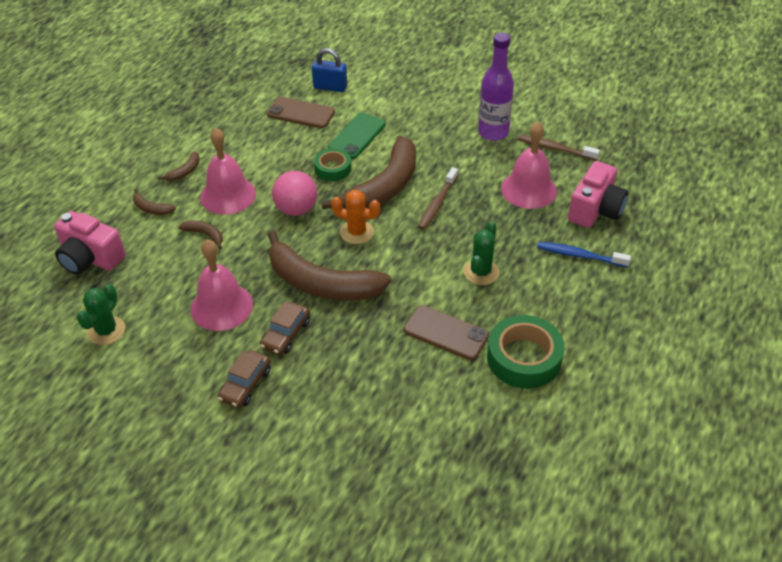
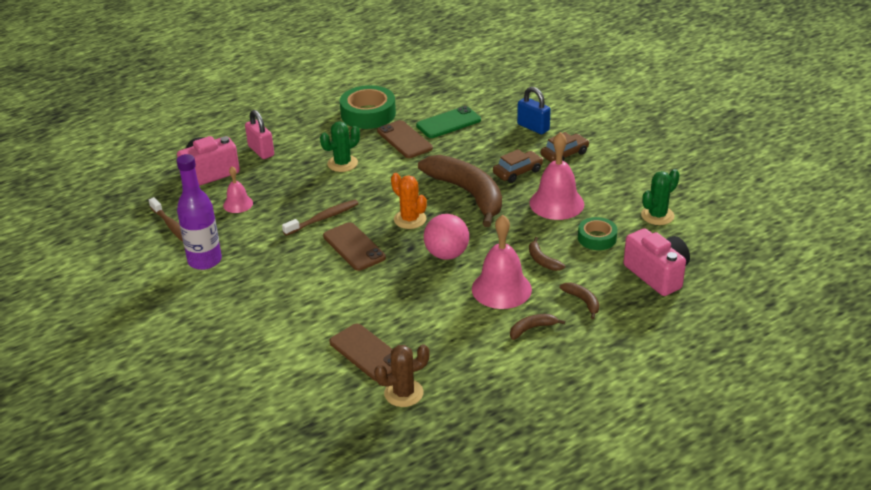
camera: 150 degrees left, 10 degrees down
(254, 98) = (403, 393): none -> brown cactus
(330, 87) = (308, 374): blue padlock -> blue padlock (533, 127)
(333, 168) = (384, 279): green tape -> green tape (597, 238)
(357, 136) = (332, 304): green phone -> green phone (448, 123)
(383, 187) = (354, 247): brown banana -> brown phone
(529, 189) = (238, 204): pink bell -> pink bell, size x0.55
(579, 255) = (261, 151): blue toothbrush -> pink padlock

